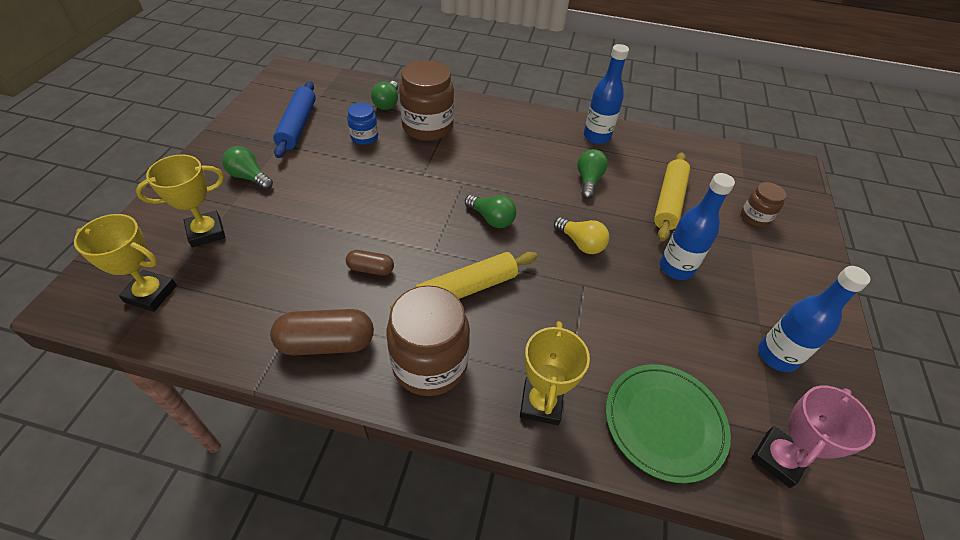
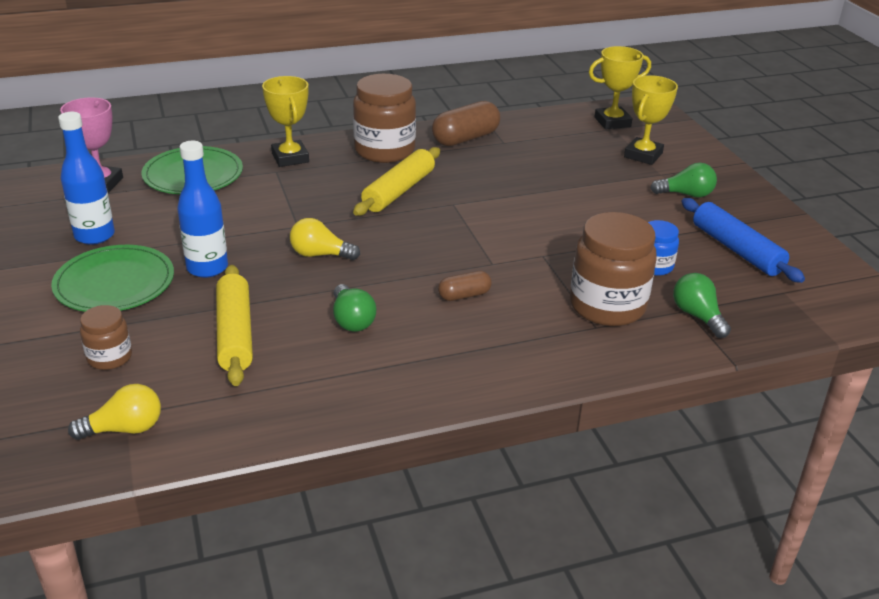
camera: 150 degrees right, 15 degrees down
(371, 269) = (489, 177): brown capsule -> brown capsule (464, 295)
(491, 219) = (428, 243): green light bulb -> none
(596, 137) = (380, 389): blue bottle -> none
(744, 169) = (125, 429): none -> yellow light bulb
(754, 284) = (114, 283): none -> green plate

